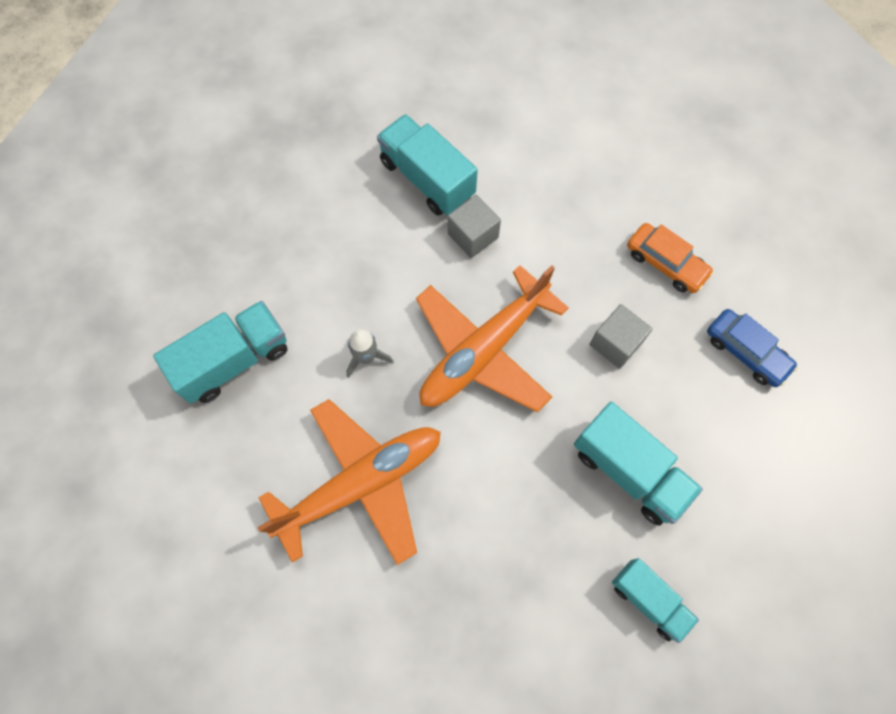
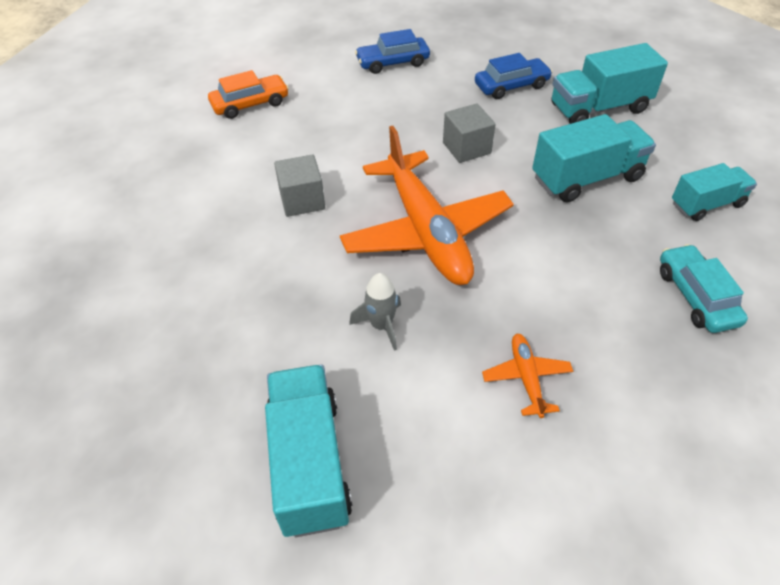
camera: 65 degrees left, 20 degrees down
(361, 483) = (526, 378): orange plane -> orange plane, size x0.43
(427, 179) = (215, 212): turquoise truck -> turquoise truck (599, 108)
(511, 607) = (696, 296): none -> turquoise car
(666, 263) = (411, 99): orange car -> orange car (250, 104)
(718, 220) = (392, 62): none -> blue car

